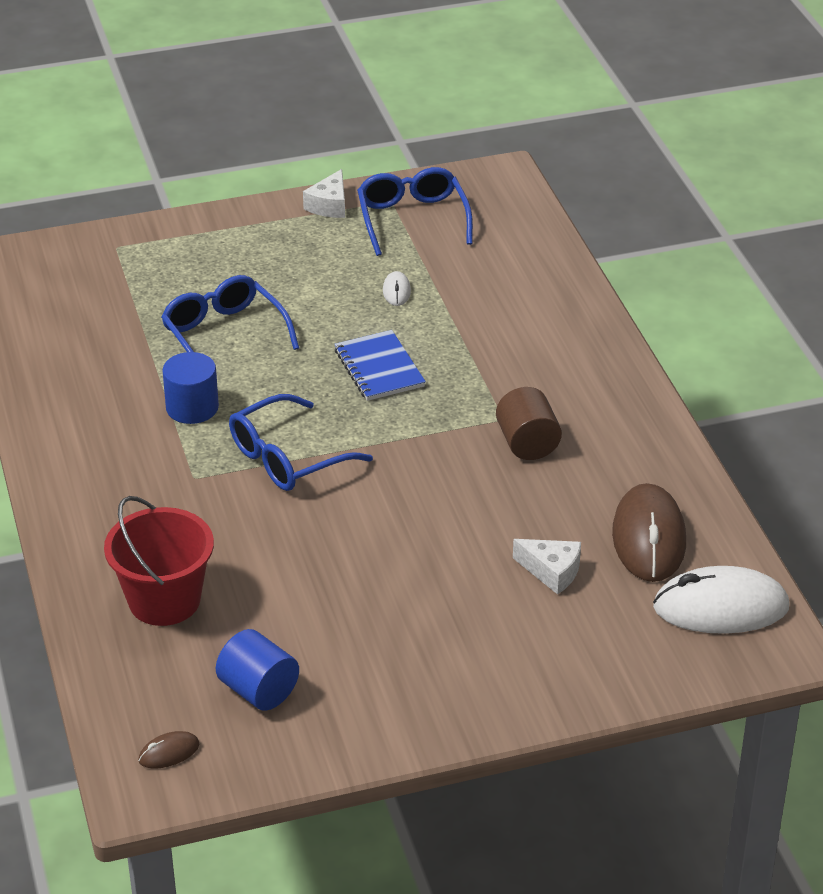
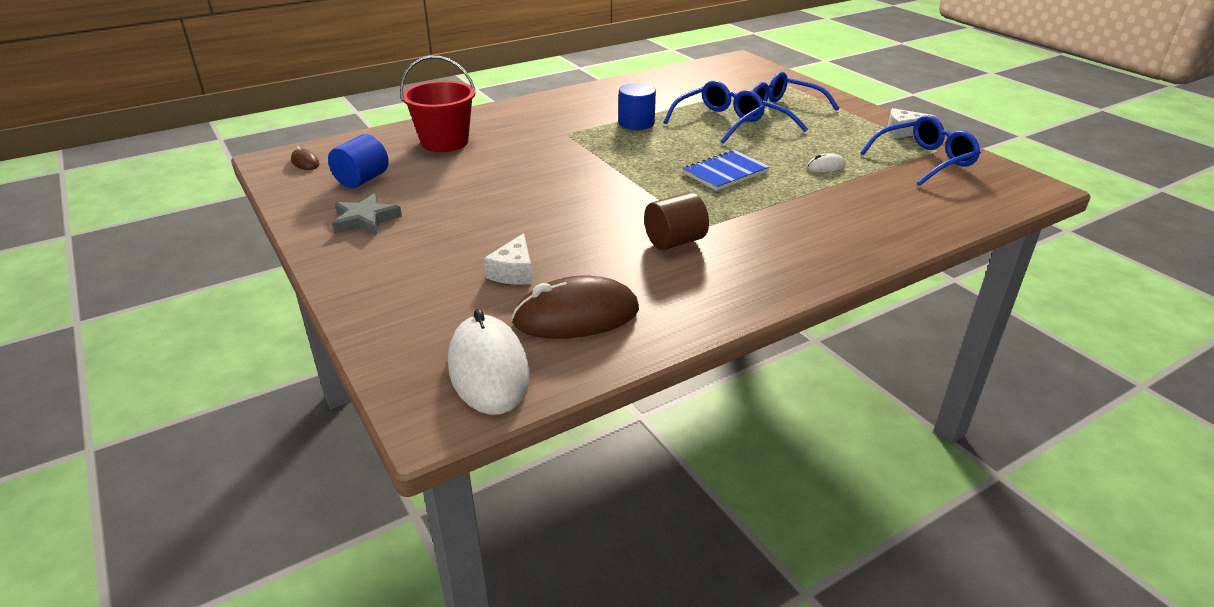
camera: 75 degrees right, 5 degrees down
(287, 458) = (602, 157): blue glasses -> blue glasses (783, 111)
(383, 688) = (365, 220): none -> grey star

